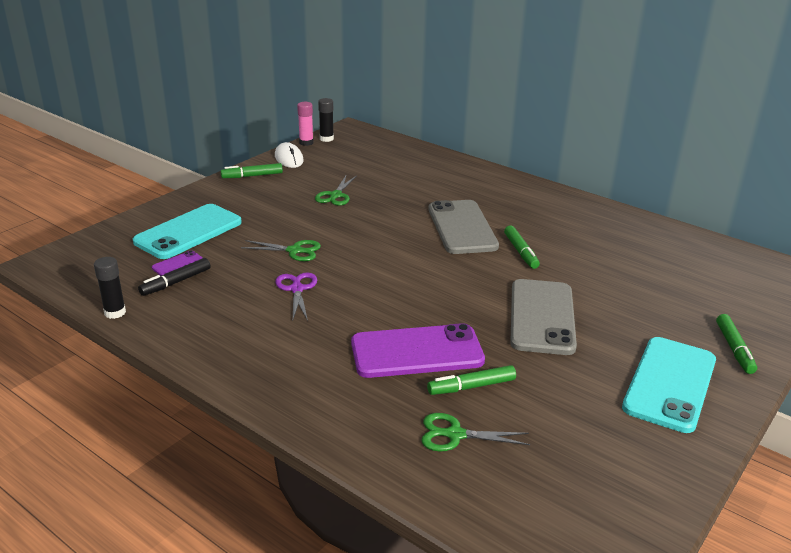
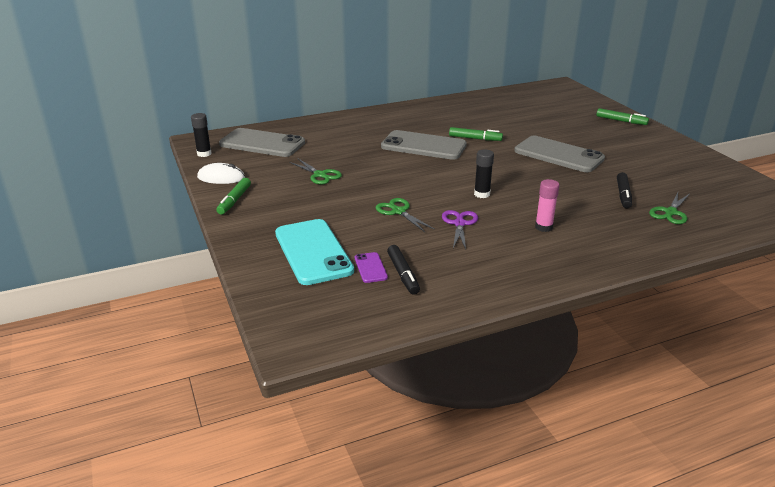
camera: 60 degrees left, 0 degrees up
(115, 312) = (432, 314): black glue stick -> black glue stick (482, 194)
(295, 251) = (398, 211): green scissors -> green scissors turned 75 degrees counterclockwise
(297, 289) = (459, 223): purple scissors -> purple scissors turned 75 degrees clockwise
(306, 143) = (199, 163): pink glue stick -> pink glue stick (543, 227)
(374, 153) = (262, 143): none -> grey phone
(417, 352) = (575, 201): purple phone -> none
(471, 387) = (623, 195): green marker -> black marker
(670, 384) = (645, 144): turquoise phone -> none

